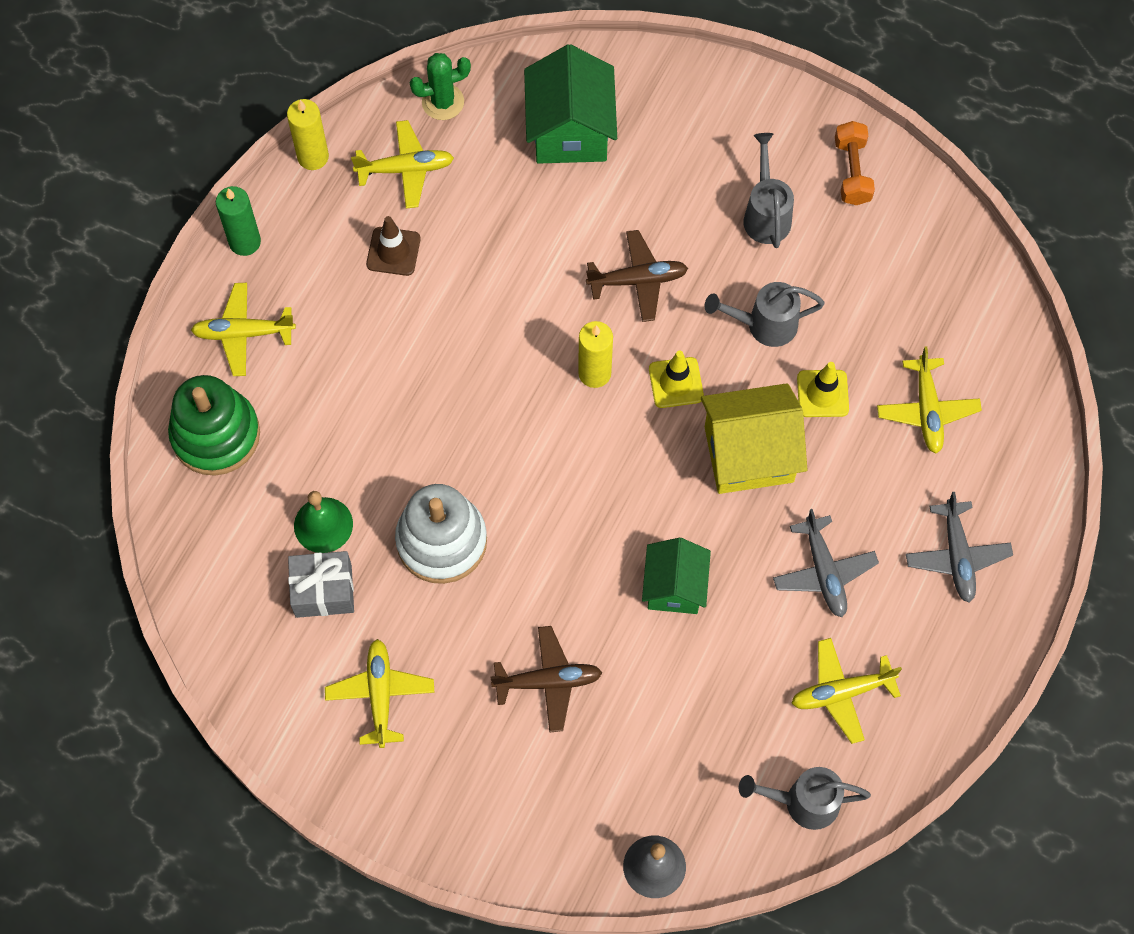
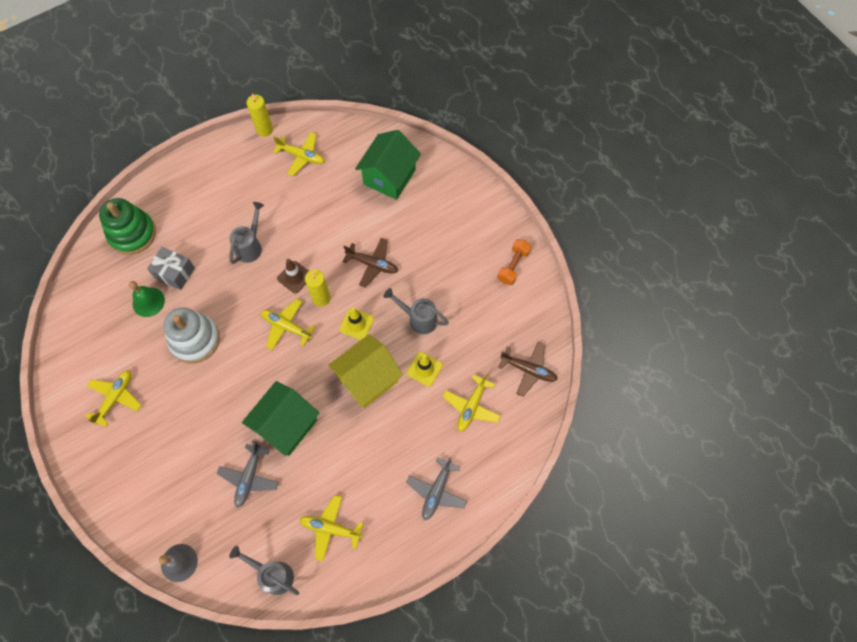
camera: 30 degrees right, 0 degrees up
(243, 333) = (177, 194): yellow plane -> yellow plane (286, 326)
(245, 242) = (207, 153): green candle -> none
(323, 591) = (126, 333): grey gift -> grey gift (175, 273)
(393, 251) = (269, 191): brown traffic cone -> brown traffic cone (294, 277)
(443, 102) = (340, 134): green cactus -> none
(548, 681) = (195, 437): brown plane -> brown plane (528, 370)
(674, 587) = (286, 425): green house -> green house, size x1.53
(749, 454) = (368, 379): yellow house -> yellow house turned 60 degrees counterclockwise
(766, 215) = (456, 265): grey watering can -> grey watering can (250, 246)
(824, 572) = (364, 460): grey plane -> grey plane (249, 477)

